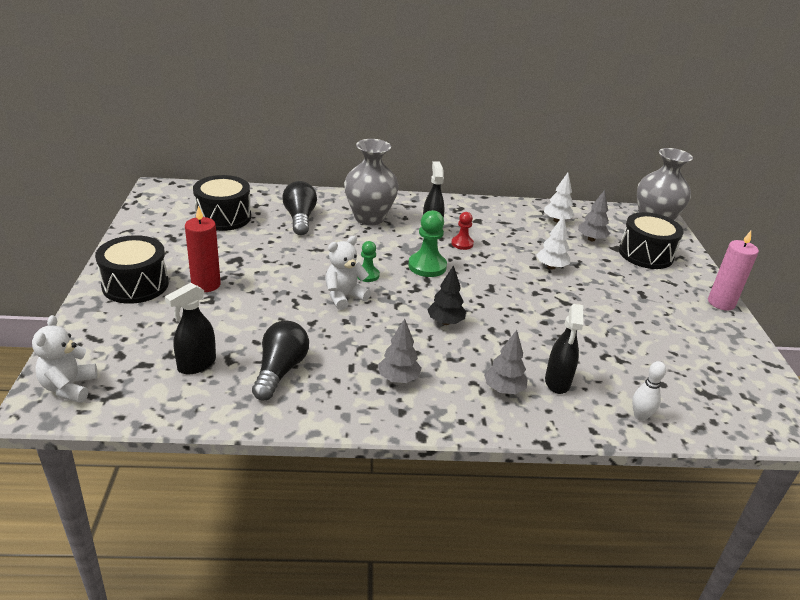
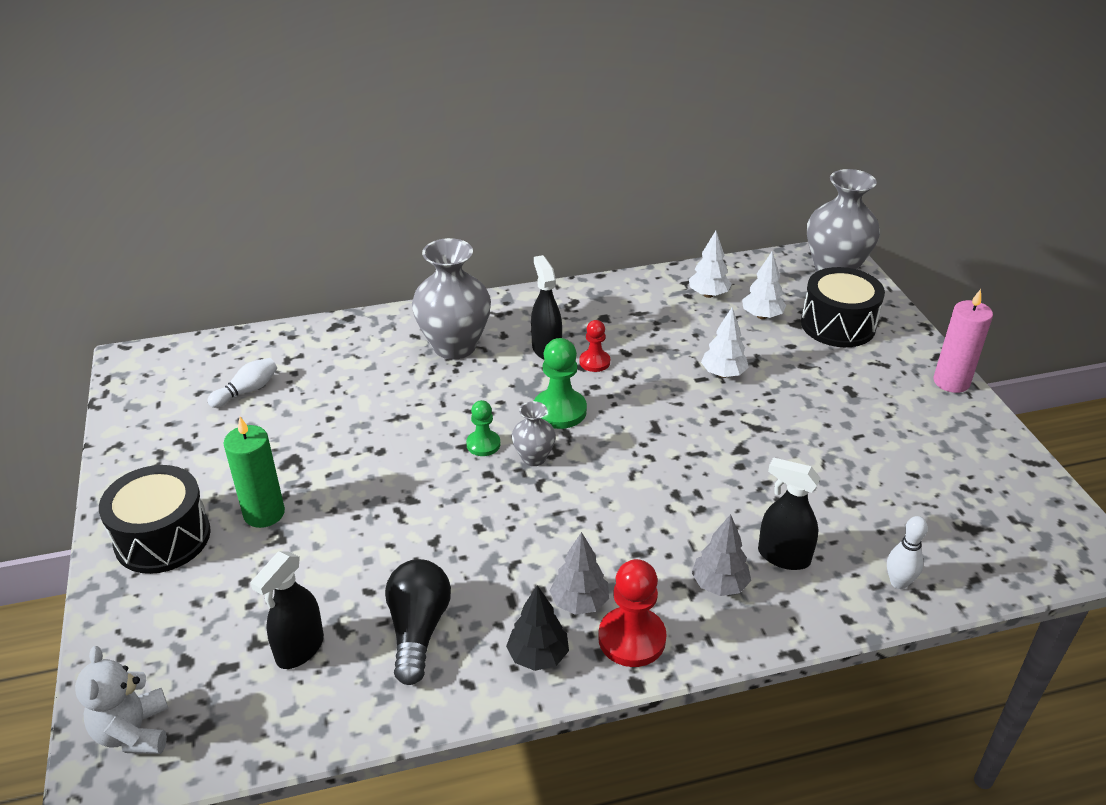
camera: 10 degrees left, 5 degrees up
(206, 284) = (264, 513): red candle -> green candle
(223, 217) = (247, 391): black drum -> white bowling pin
(300, 219) = (357, 369): black light bulb -> none
(344, 297) = (464, 488): white teddy bear -> none
(399, 289) = (534, 458): none -> grey vase
(428, 408) = (632, 639): none -> red pawn
(445, 322) = (612, 497): black tree -> black tree (538, 656)
(557, 382) = (783, 556): black spray bottle -> black spray bottle turned 120 degrees clockwise
(591, 239) = (762, 316): grey tree -> white tree

